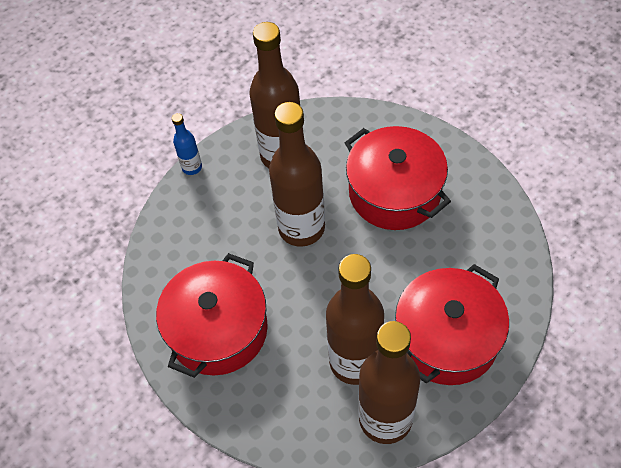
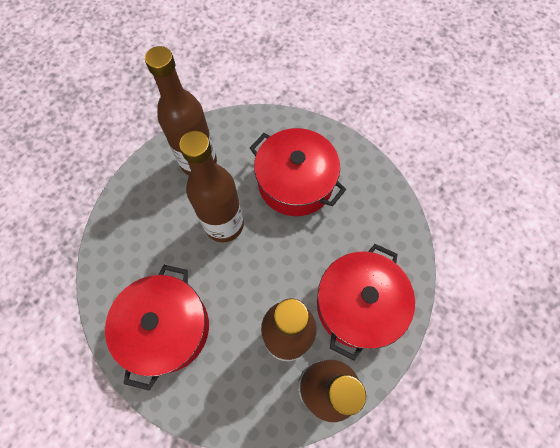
camera: 15 degrees left, 10 degrees up
(192, 167) = (123, 183): blue bottle -> none

